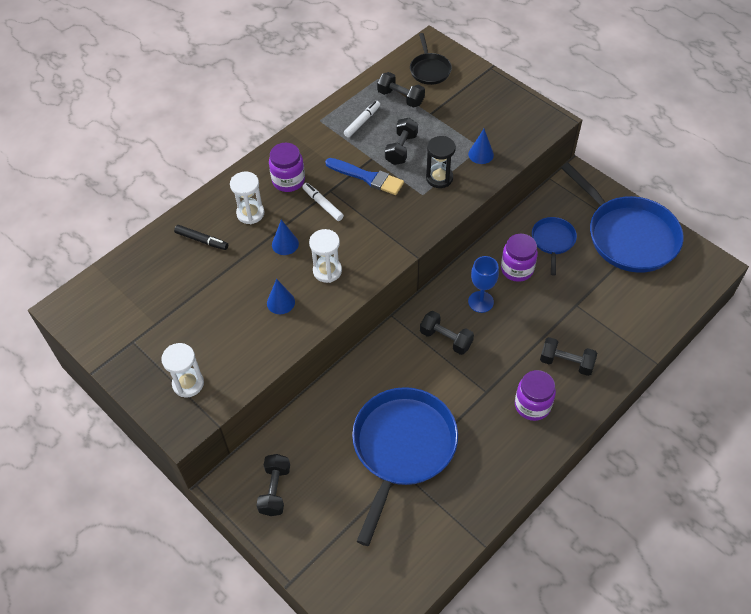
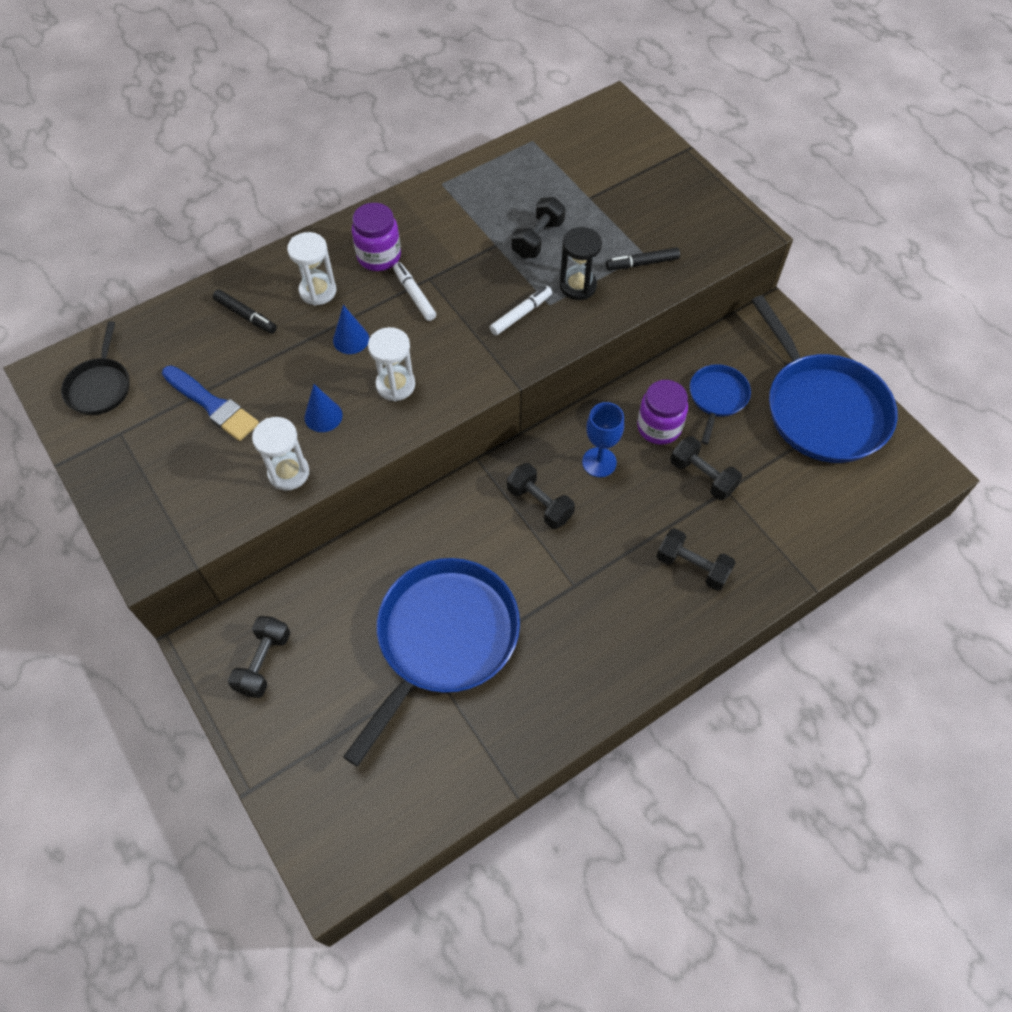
camera: 10 degrees right, 5 degrees up
(188, 384) = (173, 502): white hourglass -> white hourglass (288, 473)
(362, 122) = (496, 194): white marker -> white marker (521, 314)
(367, 177) = (483, 269): blue brush -> blue brush (212, 405)
(400, 98) = (555, 171): black dumbbell -> black dumbbell (702, 476)
(429, 70) = (604, 140): black pan -> black pan (100, 387)
(481, 154) = (642, 263): blue cone -> black marker
(532, 405) = (631, 616): purple jar -> none

